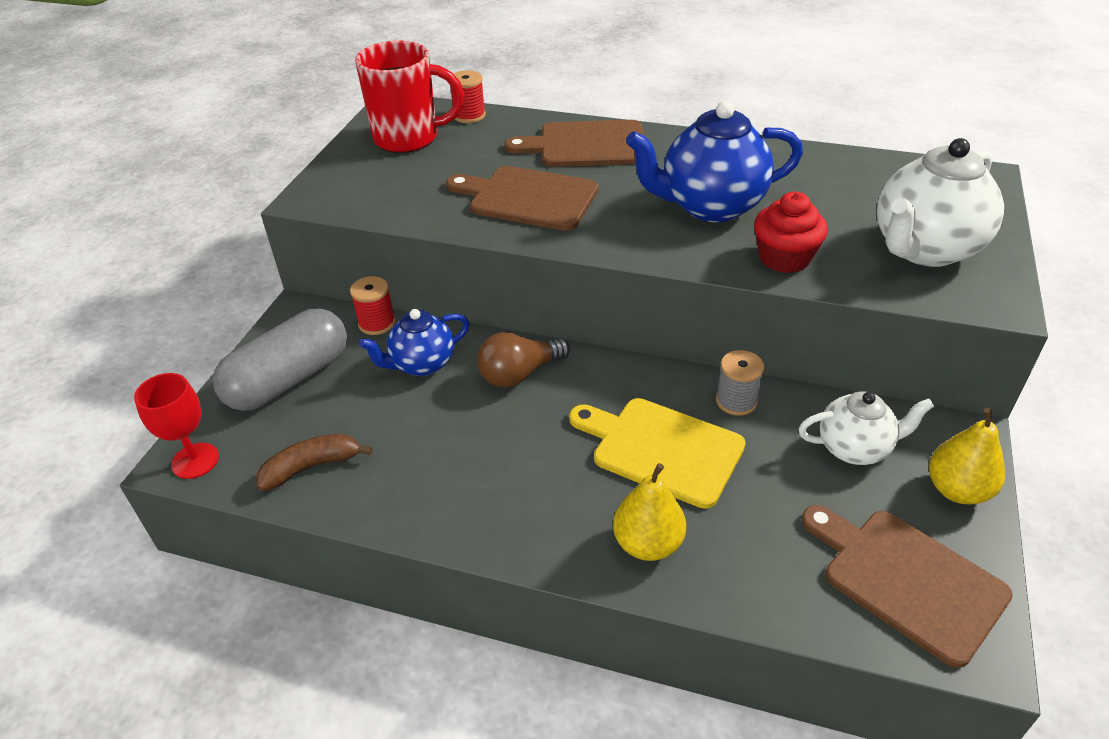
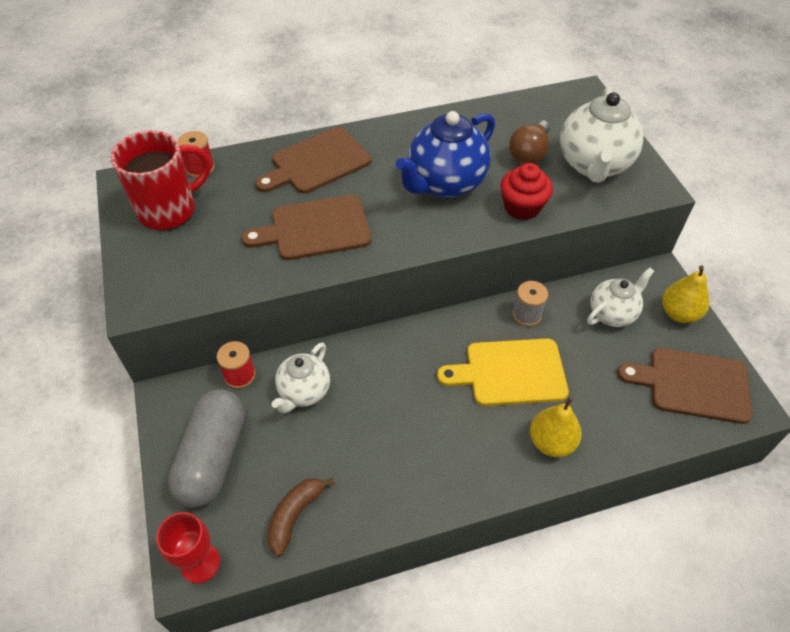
camera: 35 degrees left, 10 degrees up
(422, 364) = (304, 392): blue teapot -> white teapot
(519, 374) = (379, 364): brown light bulb -> brown light bulb (529, 153)

